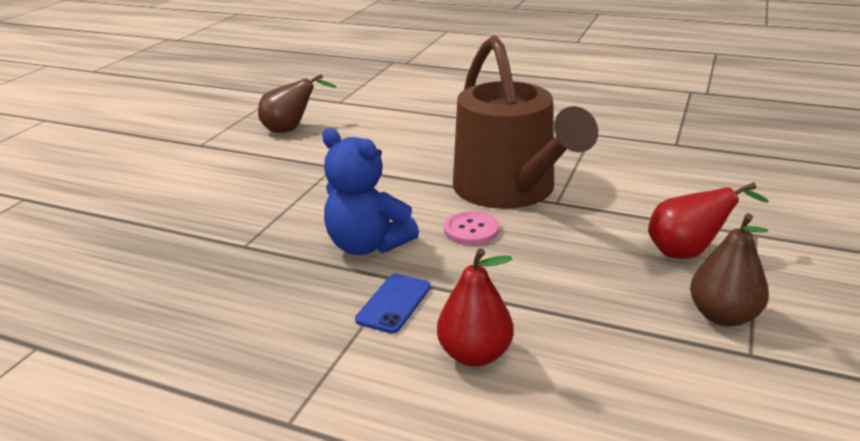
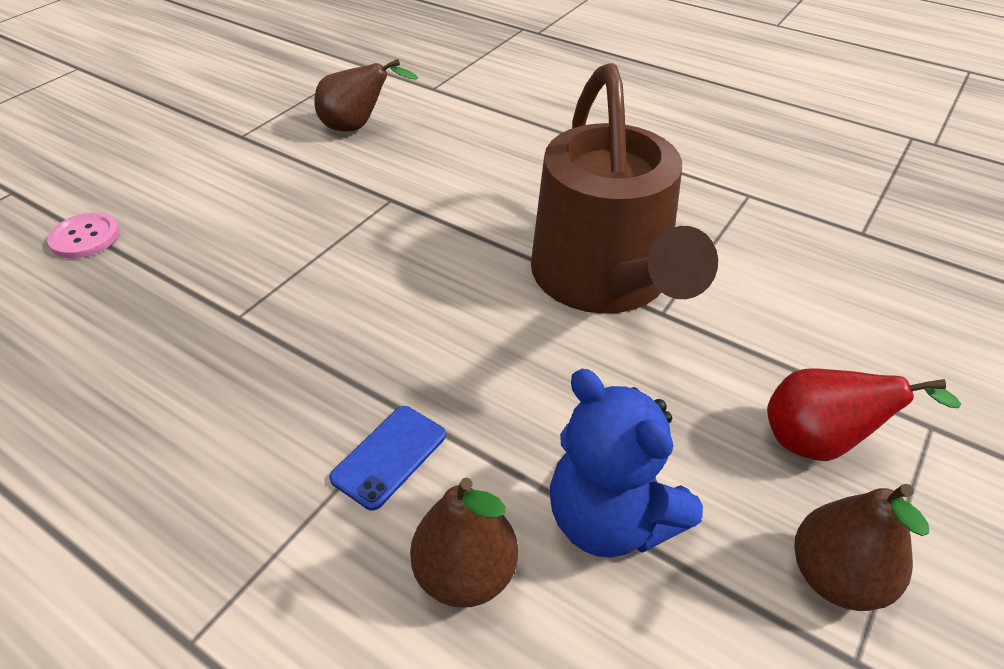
camera: 10 degrees right, 15 degrees up
(367, 245) = (389, 345): blue teddy bear -> blue teddy bear (611, 519)
(471, 230) = (531, 343): pink button -> pink button (85, 237)
(475, 354) = (466, 574): red pear -> brown pear

